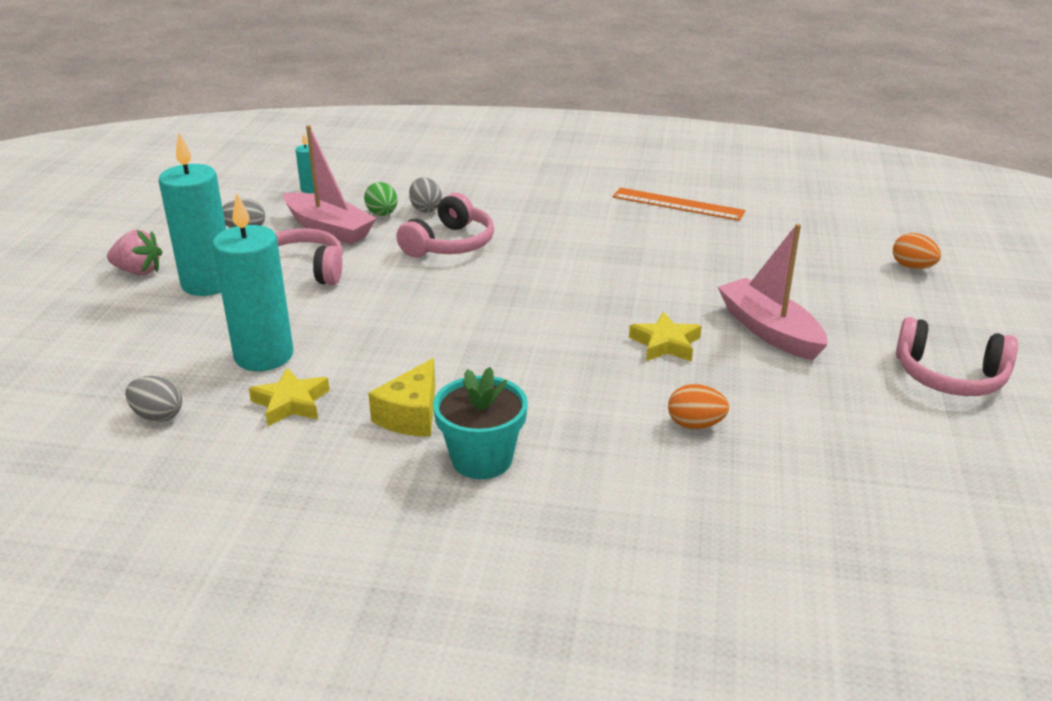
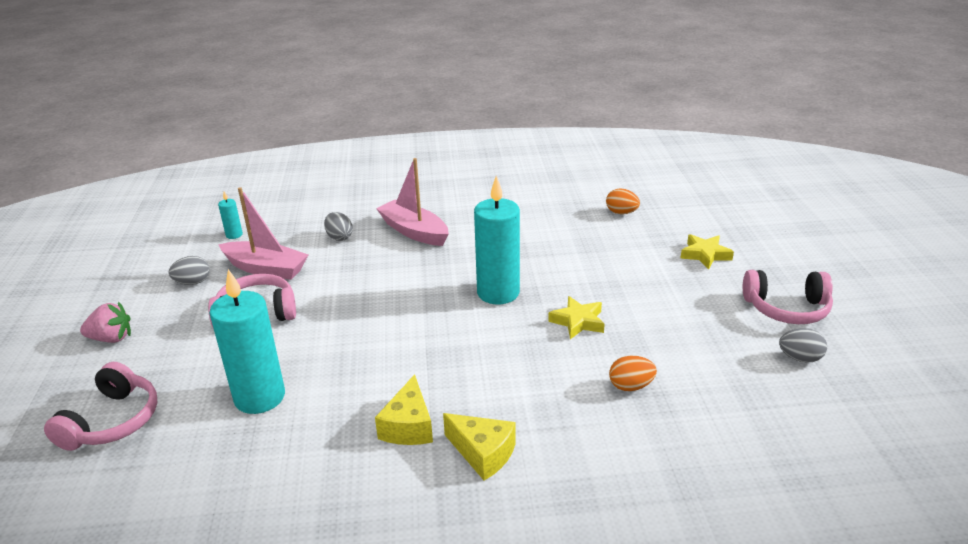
camera: 15 degrees left, 0 degrees up
(158, 416) = (188, 475): grey egg -> grey egg (800, 358)
(208, 284) = (181, 338): turquoise candle -> turquoise candle (498, 293)
(291, 403) = (302, 437): yellow star -> yellow star (705, 255)
(382, 214) = (305, 248): green egg -> none
(450, 244) = (373, 265): pink headphones -> pink headphones (112, 421)
(482, 459) = (483, 453): turquoise flower pot -> yellow cheese
(677, 204) = (534, 201): orange ruler -> none
(769, 331) = (648, 295): pink boat -> pink boat (414, 231)
(912, 267) = (722, 225): orange egg -> orange egg (621, 213)

